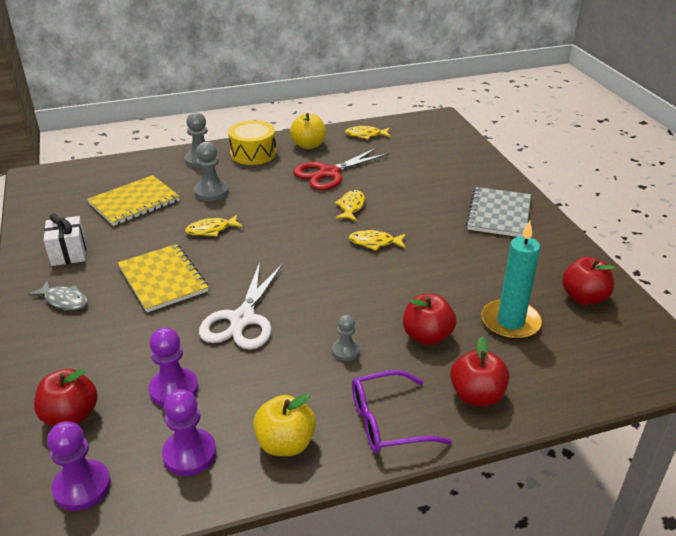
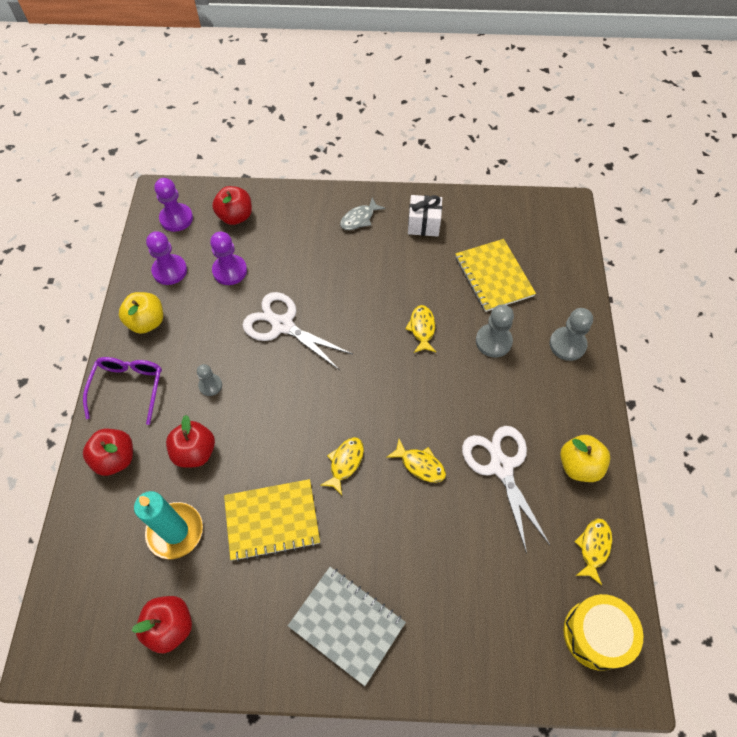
camera: 110 degrees right, 25 degrees up
(163, 279) = (359, 281): yellow notebook -> yellow notebook (272, 520)
(253, 153) = (571, 399): yellow drum -> yellow drum (596, 634)
(329, 173) = (501, 466): red scissors -> white scissors

